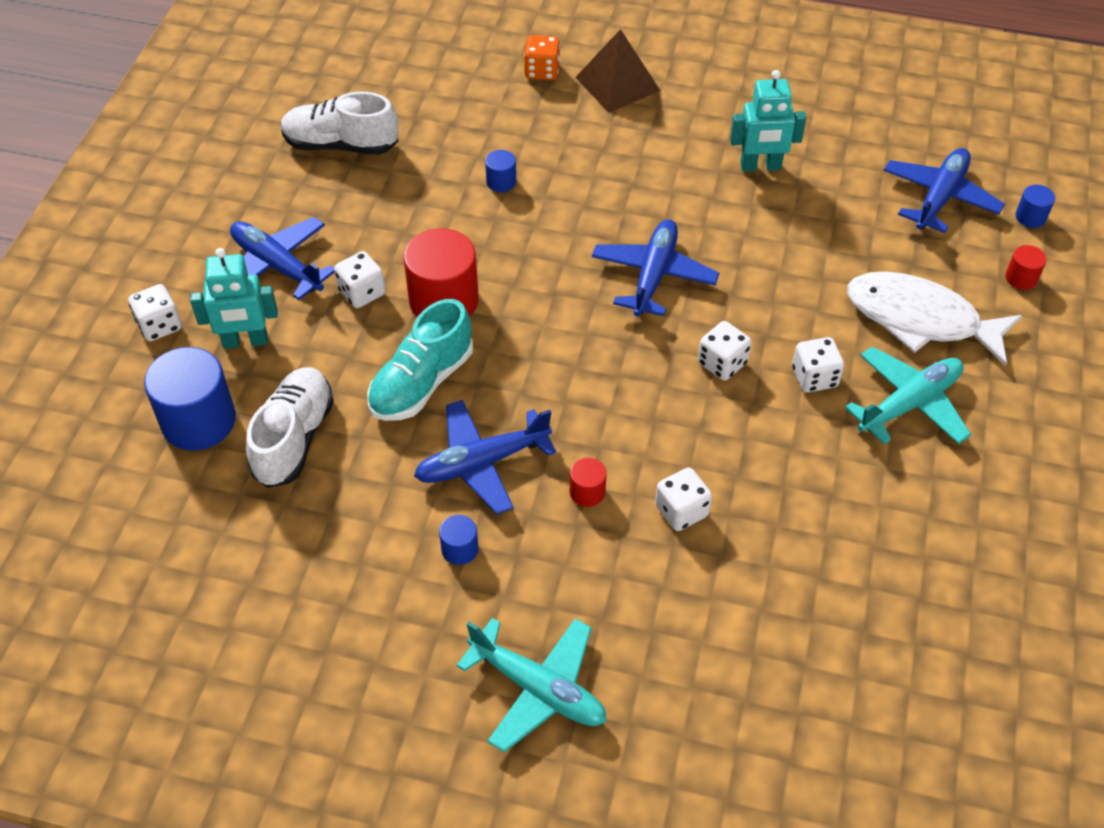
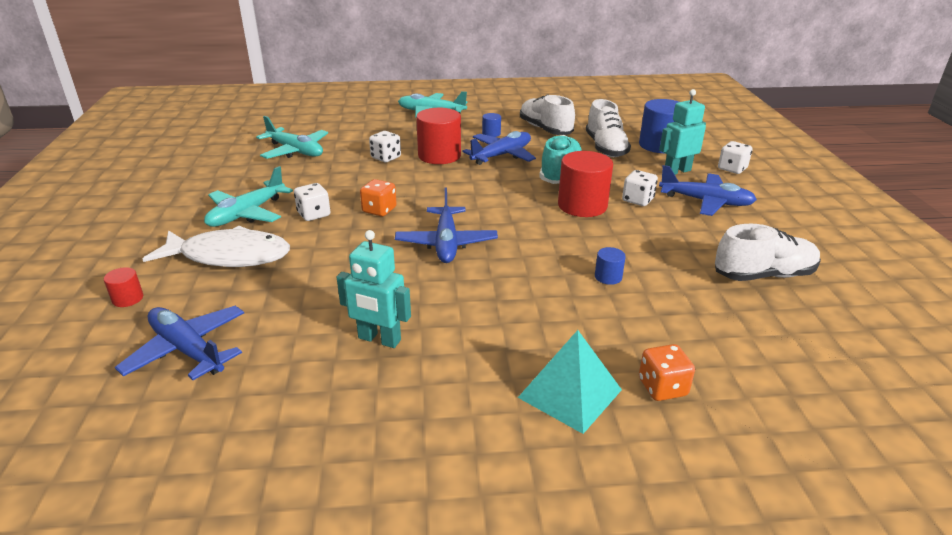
camera: 160 degrees right, 20 degrees down
(349, 537) = (545, 129): none -> white shoe
(587, 492) = (439, 155): red cylinder -> red cylinder, size x2.15
(617, 84) = (570, 393): brown pyramid -> turquoise pyramid
(722, 363) = (379, 210): white dice -> orange dice
(760, 166) = (379, 339): turquoise robot -> turquoise robot turned 135 degrees counterclockwise
(841, 583) = (295, 151): none -> turquoise plane
(939, 197) = (187, 350): blue plane -> blue plane turned 120 degrees clockwise
(1030, 217) = (91, 352): blue cylinder -> none

